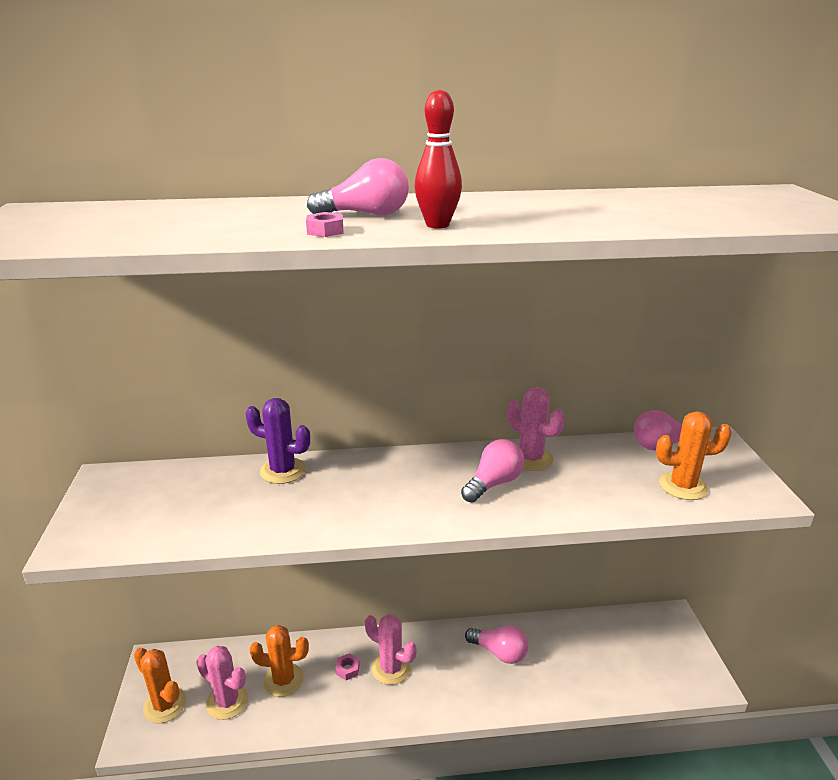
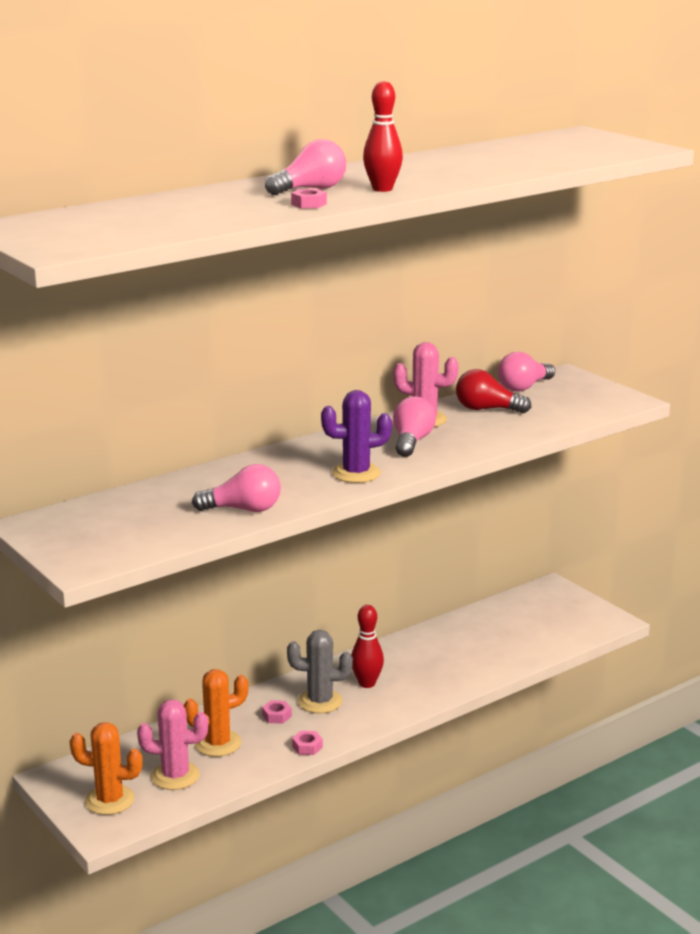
camera: 30 degrees left, 5 degrees down
(283, 471) = (208, 478): purple cactus -> purple cactus (356, 473)
(343, 718) = (307, 747): none -> pink nut
(391, 668) = (320, 701): pink cactus -> grey cactus
(441, 664) = (367, 683): none -> red bowling pin
(499, 652) = (415, 658): pink light bulb -> pink light bulb (243, 509)
(601, 463) = (487, 409): none -> red light bulb
(683, 486) = (564, 409): orange cactus -> none

